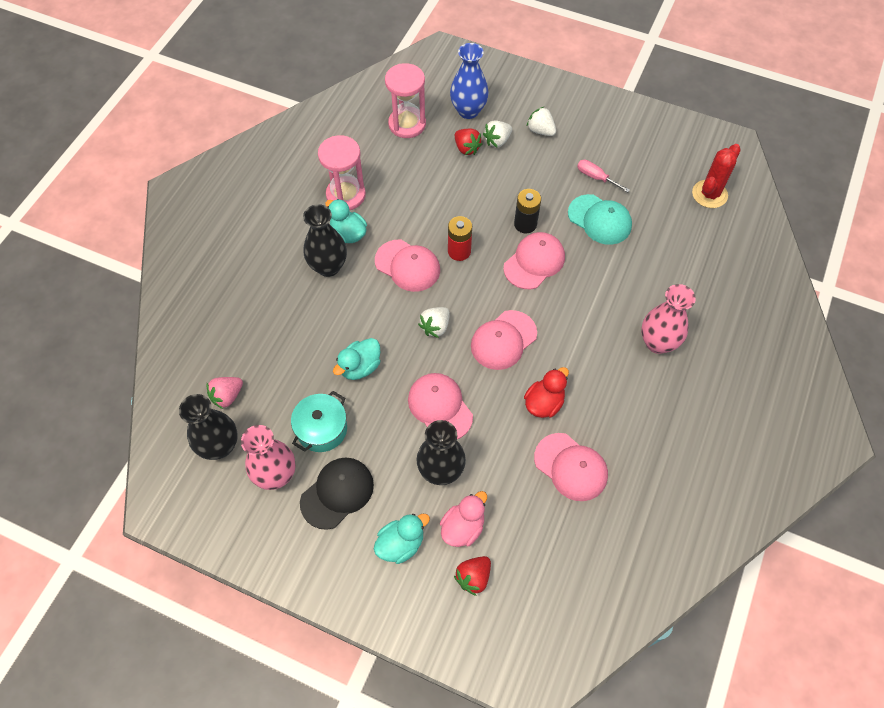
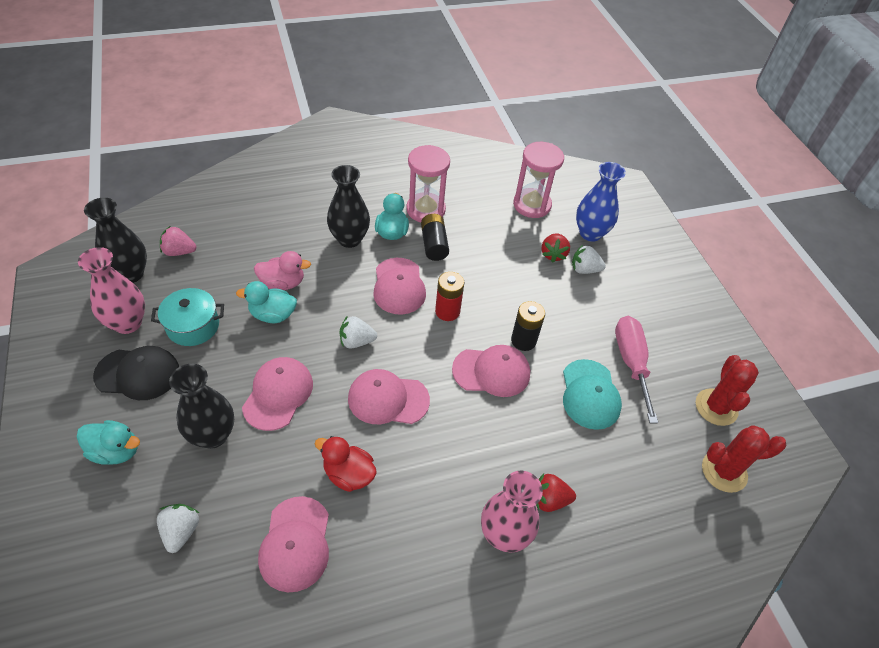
camera: 45 degrees right, 10 degrees down
(387, 215) = (434, 244): none -> black battery
(463, 527) = (164, 490): pink duck -> pink duck (283, 283)
(473, 577) = (115, 533): red strawberry -> red strawberry (549, 500)
(540, 131) = (630, 292): white strawberry -> white strawberry (181, 531)
(544, 403) = (348, 474): red duck -> red duck turned 150 degrees counterclockwise
(596, 177) = (631, 363): pink screwdriver -> pink screwdriver, size x1.75
(665, 160) = (716, 407): none -> red cactus

